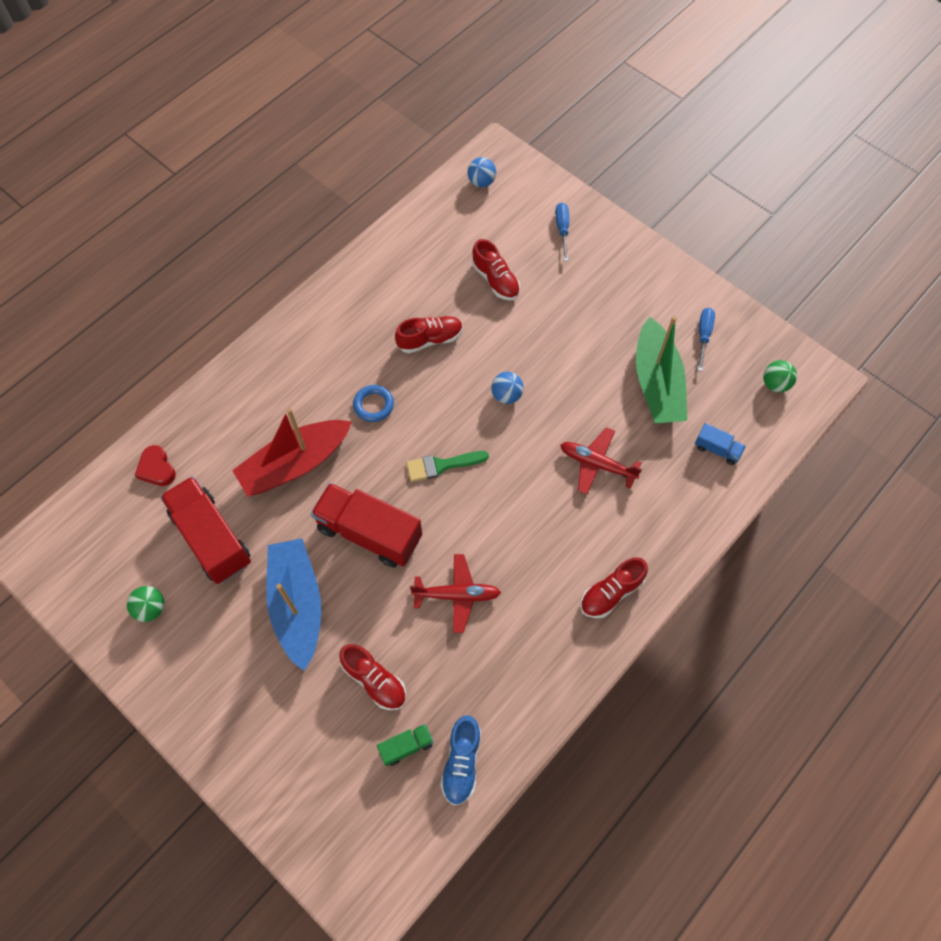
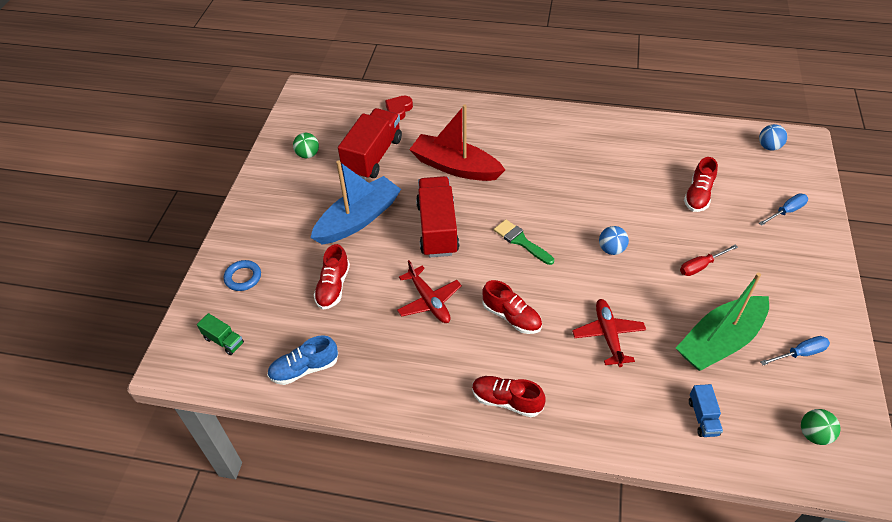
camera: 60 degrees right, 15 degrees down
(373, 405) = (533, 182): blue ring -> blue ring (243, 277)
(406, 746) = (297, 329): green truck -> green truck (224, 340)
(430, 339) = (611, 185): red shoe -> red shoe (511, 317)
(574, 338) = (701, 266): none -> red screwdriver

